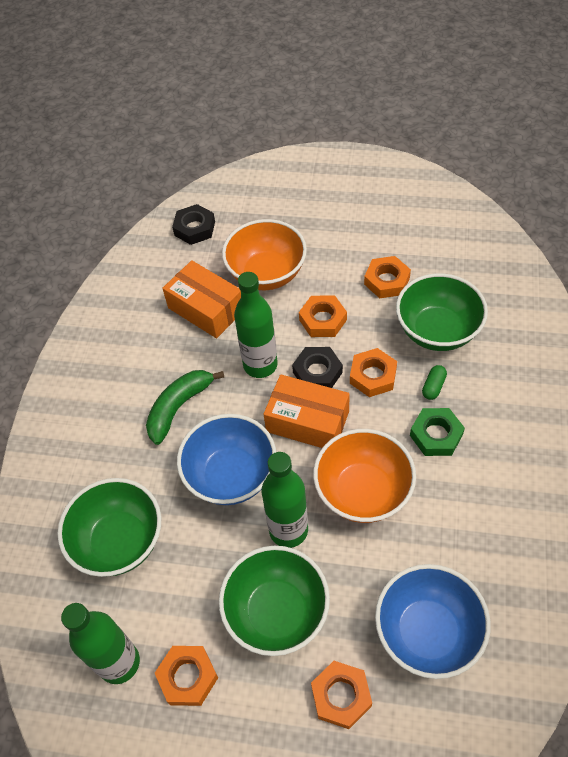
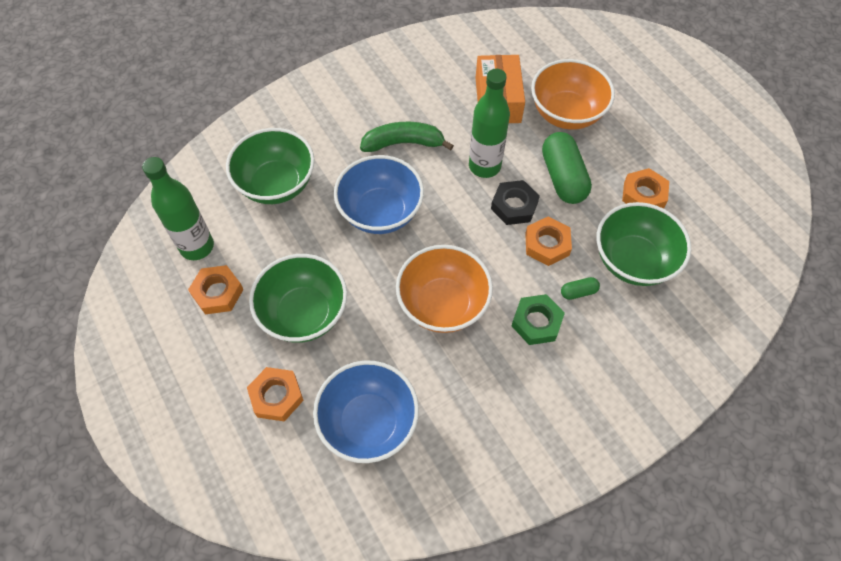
camera: 45 degrees right, 5 degrees up
(194, 228) = (558, 42): black nut -> none
(288, 530) = (370, 277): green bottle -> none
(307, 421) = (467, 228): orange box -> none
(323, 320) = (563, 177): orange nut -> green capsule

